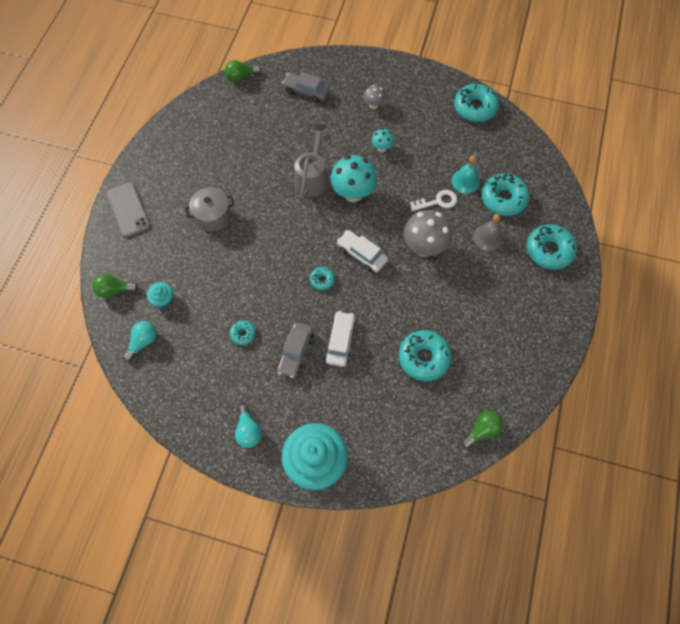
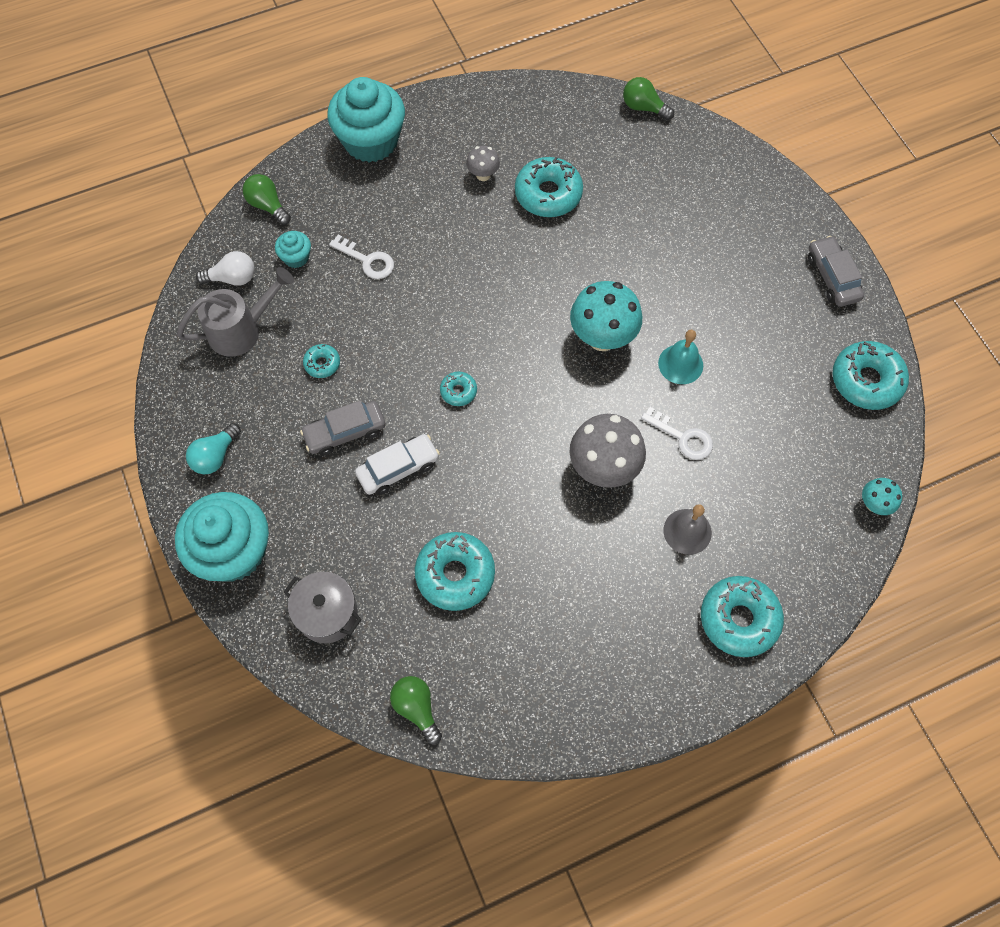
camera: 50 degrees right, 0 degrees up
(128, 209) = (371, 141): grey phone -> turquoise cupcake
(143, 342) = (232, 278): turquoise light bulb -> white light bulb
(201, 266) = (367, 260): none -> white key
(213, 216) = (437, 223): grey pot -> grey pot (327, 614)
(306, 91) = (693, 184): grey car -> grey car (832, 277)
(312, 178) = (582, 280): grey watering can -> grey watering can (242, 330)
(362, 254) = (530, 407): white car -> none
(373, 105) = (749, 267): grey mushroom -> grey mushroom (483, 175)
(382, 148) = (696, 321): turquoise mushroom -> turquoise mushroom (874, 504)
(465, 181) = (744, 448): turquoise bell -> turquoise bell (680, 364)
(482, 430) = (416, 708): green light bulb -> green light bulb turned 135 degrees counterclockwise
(503, 199) = (762, 510): turquoise donut -> turquoise donut (548, 194)

